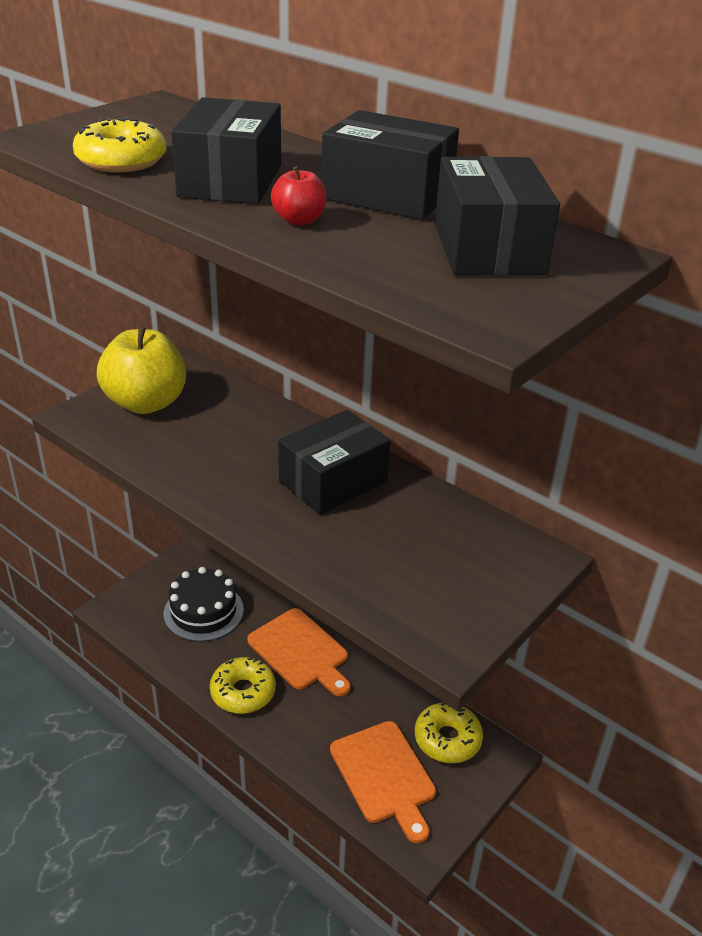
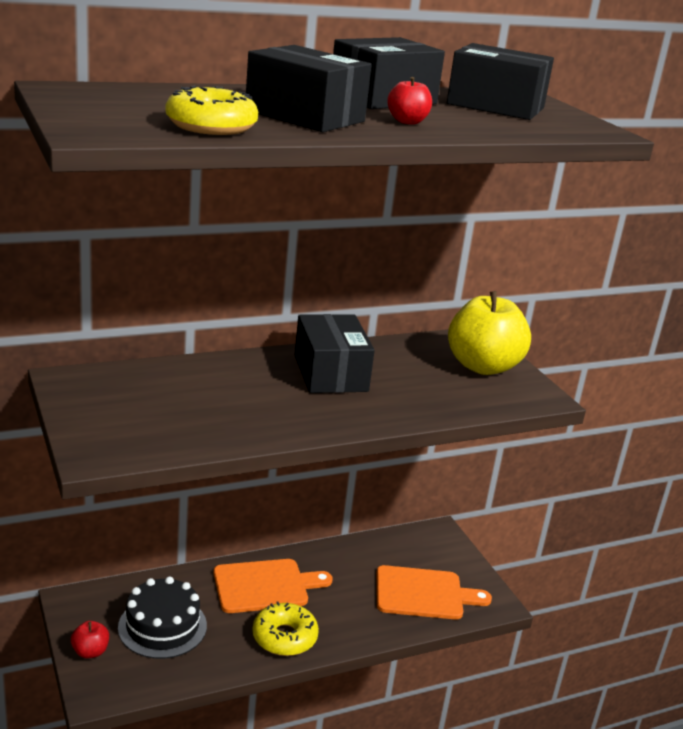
camera: 65 degrees left, 10 degrees down
(146, 403) = (117, 415): yellow apple -> yellow apple (483, 366)
(150, 586) = (90, 652): none -> red apple
(447, 739) = (410, 549): yellow donut -> none

